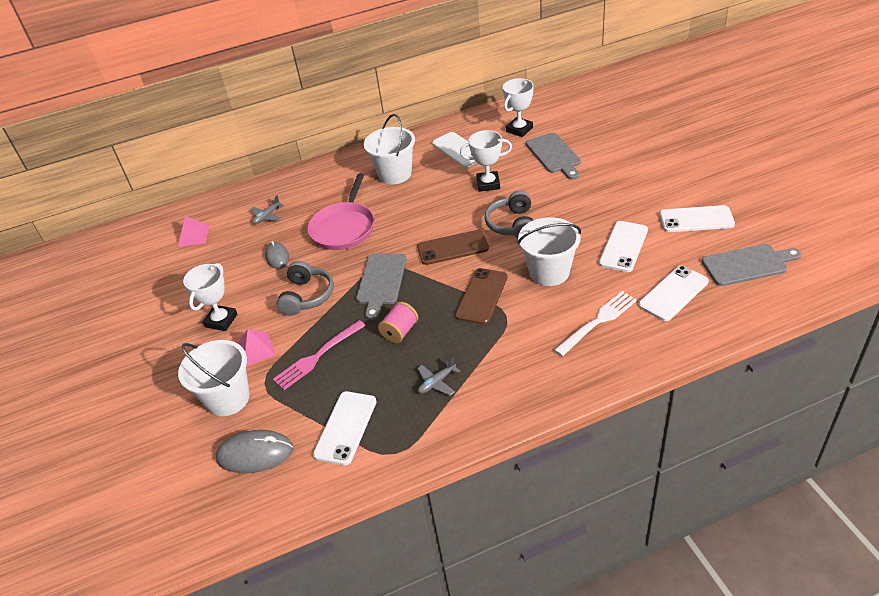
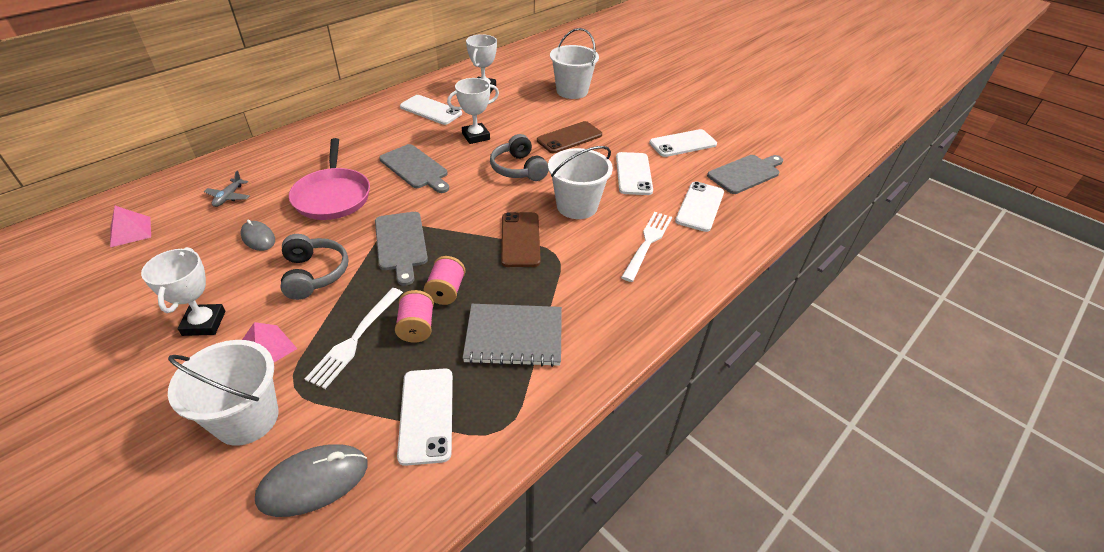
camera: 30 degrees left, 0 degrees up
(318, 356) = (355, 339): pink fork -> white fork
(365, 357) = (417, 327): none -> pink spool
(395, 174) = (371, 138): white bucket -> white bucket (572, 91)
(437, 382) = (514, 336): grey plane -> grey notebook
(452, 248) = (467, 198): brown phone -> brown phone (569, 138)
(554, 155) = (528, 105): grey cutting board -> grey cutting board (415, 168)

